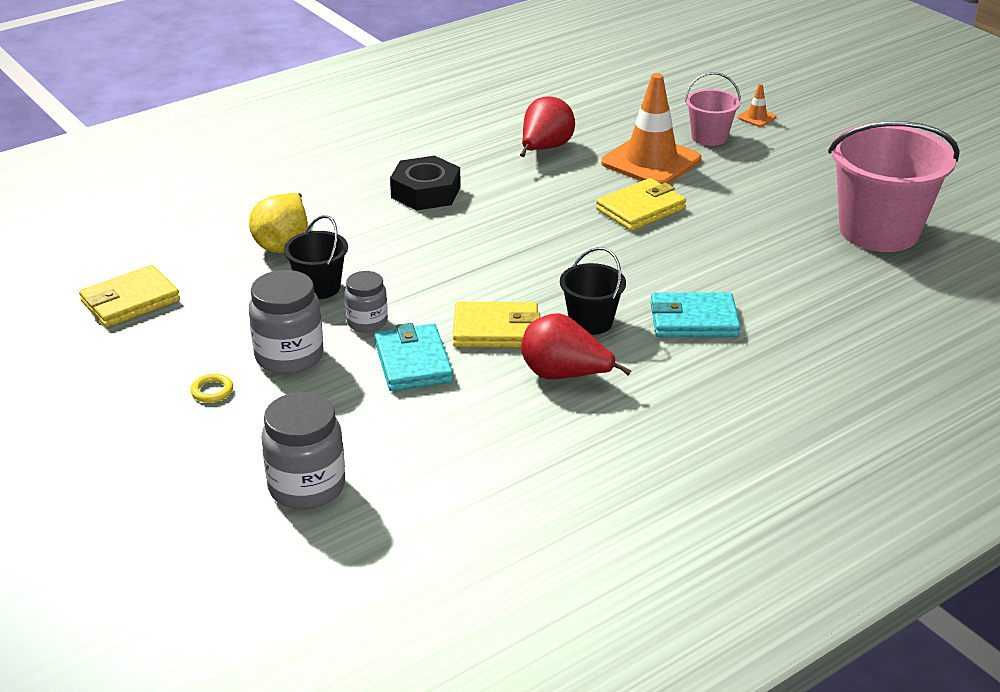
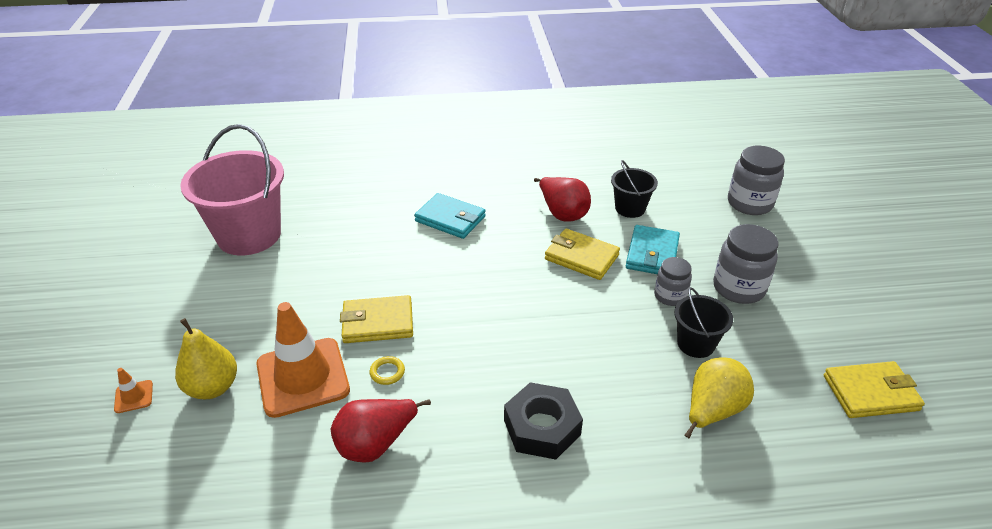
camera: 150 degrees left, 5 degrees up
(212, 391) = (801, 280): yellow ring -> yellow ring (387, 372)
(591, 322) = (514, 240): black bucket -> black bucket (630, 208)
(709, 137) = (213, 387): pink bucket -> yellow pear

